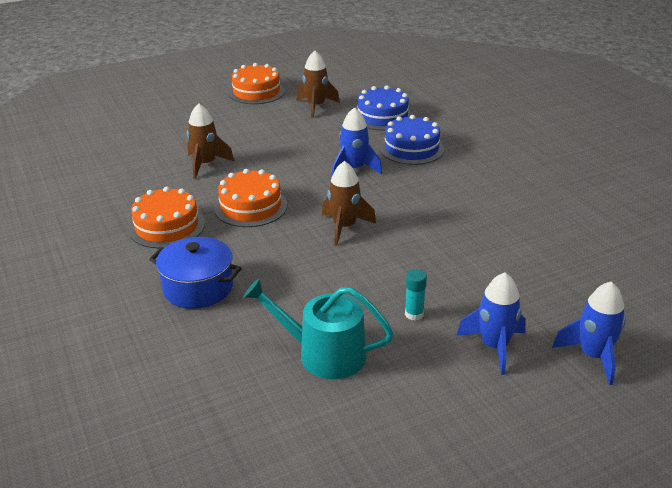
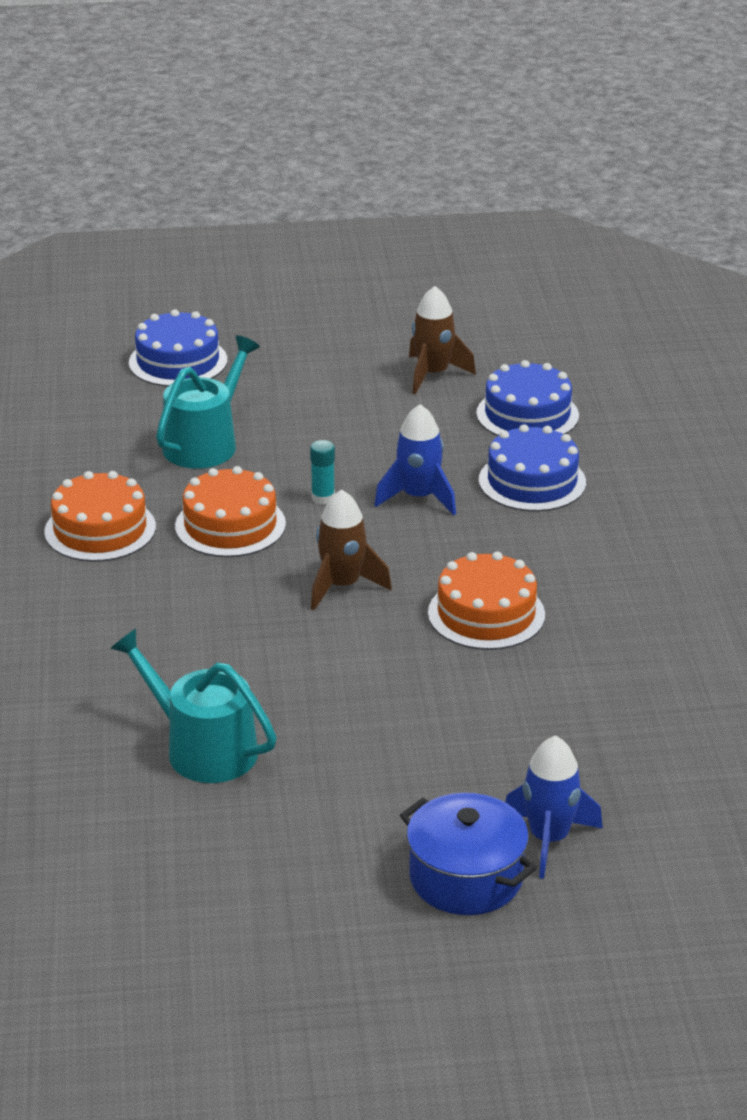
camera: 20 degrees right, 0 degrees up
(162, 125) = (178, 361): none -> blue cake
(198, 288) = (95, 626): blue pot -> blue pot (466, 877)
(206, 164) = (205, 443): brown rocket -> turquoise watering can
(256, 92) = (355, 328): orange cake -> orange cake (486, 614)
(414, 314) = (352, 728): turquoise glue stick -> turquoise glue stick (323, 498)
(494, 346) = (427, 794): blue rocket -> none

